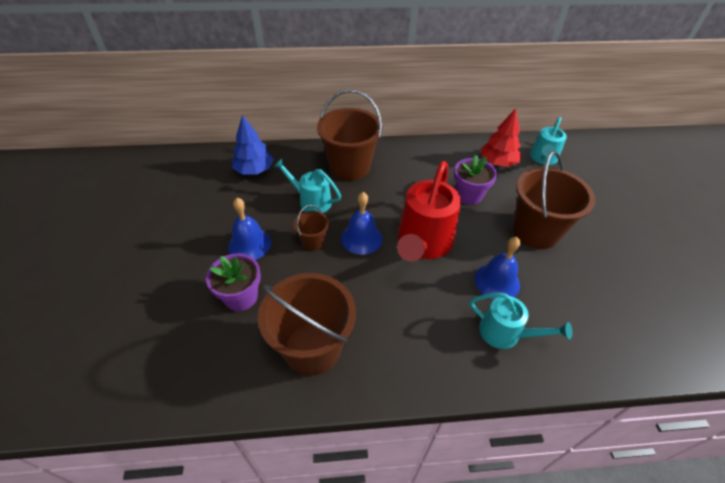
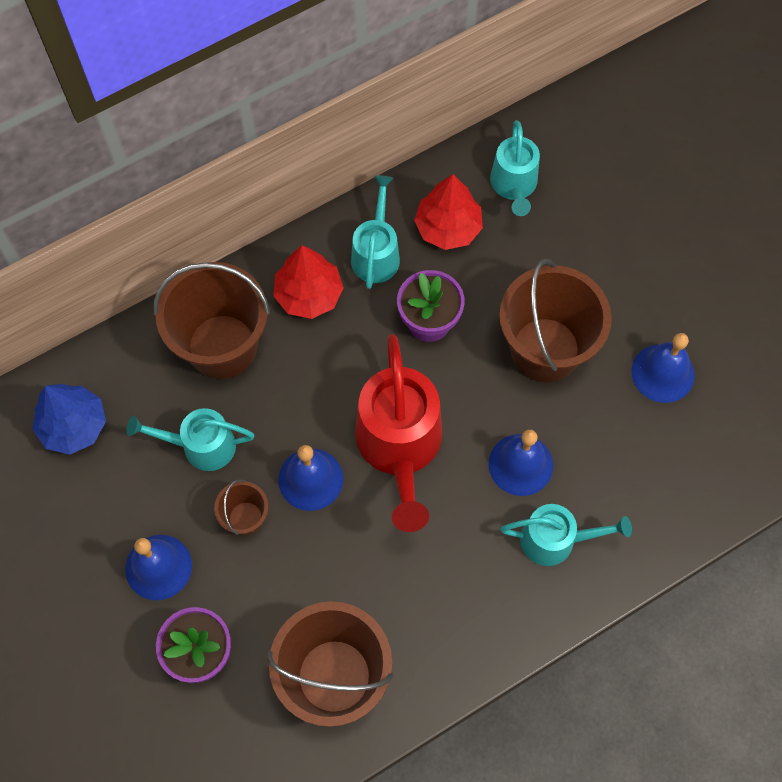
camera: 25 degrees left, 20 degrees up
(407, 163) = (309, 294): none -> red tree
(453, 159) = (376, 253): none -> turquoise watering can
(614, 271) = (663, 373): none -> blue bell

